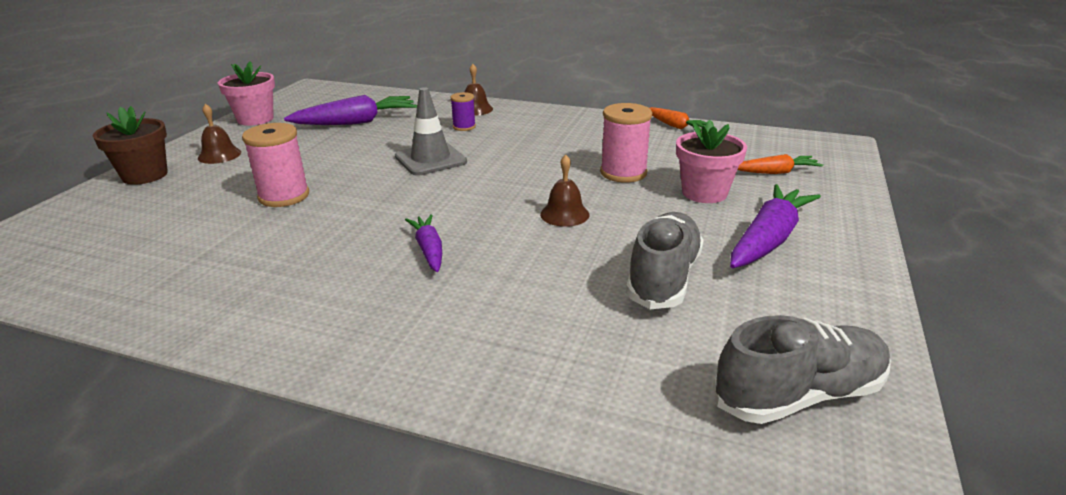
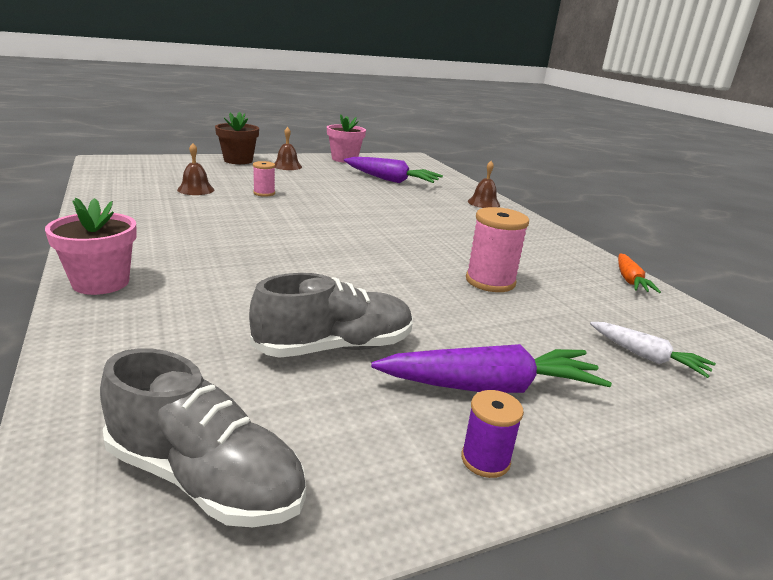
camera: 45 degrees right, 5 degrees down
(284, 196) = (264, 193): pink spool -> pink spool, size x0.58
(429, 250) = (255, 249): purple carrot -> none
(430, 159) = (380, 213): grey traffic cone -> none
(464, 127) = (448, 208): purple spool -> purple spool (485, 460)
(564, 214) = (377, 278): brown bell -> brown bell (196, 189)
(704, 193) = (524, 328): pink flower pot -> pink flower pot (101, 283)
(776, 172) = (647, 357): orange carrot -> white carrot

